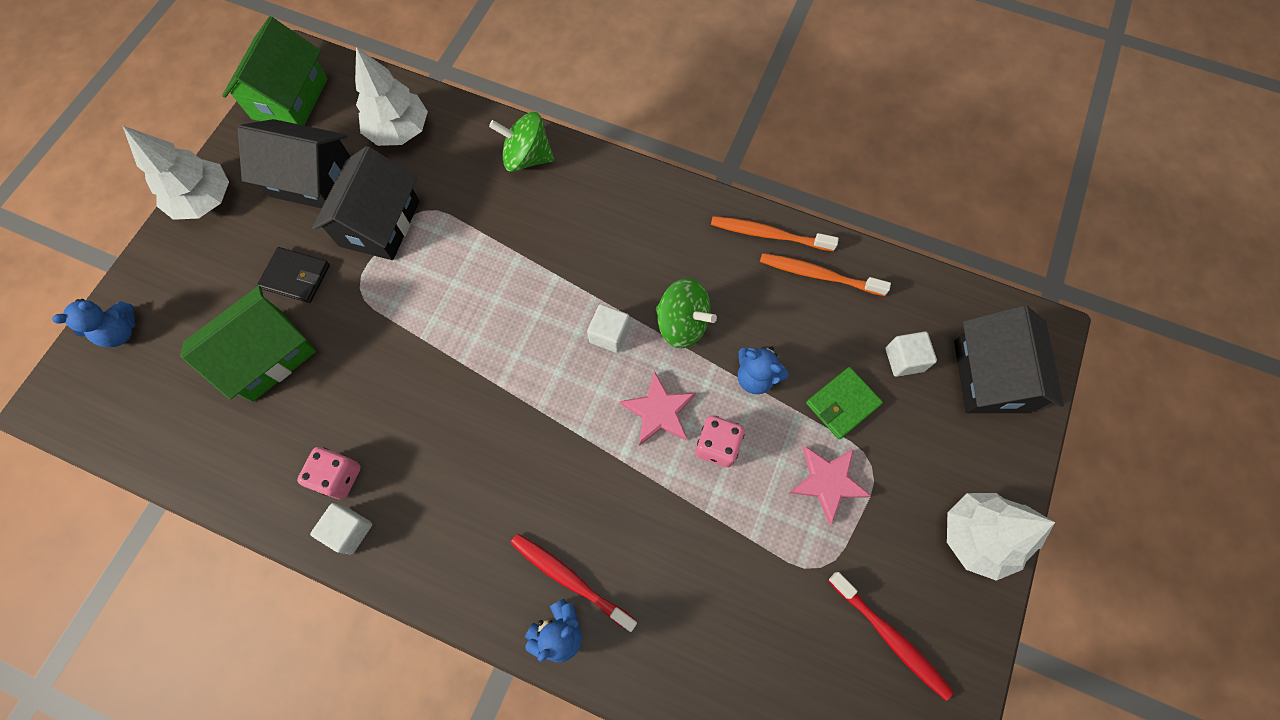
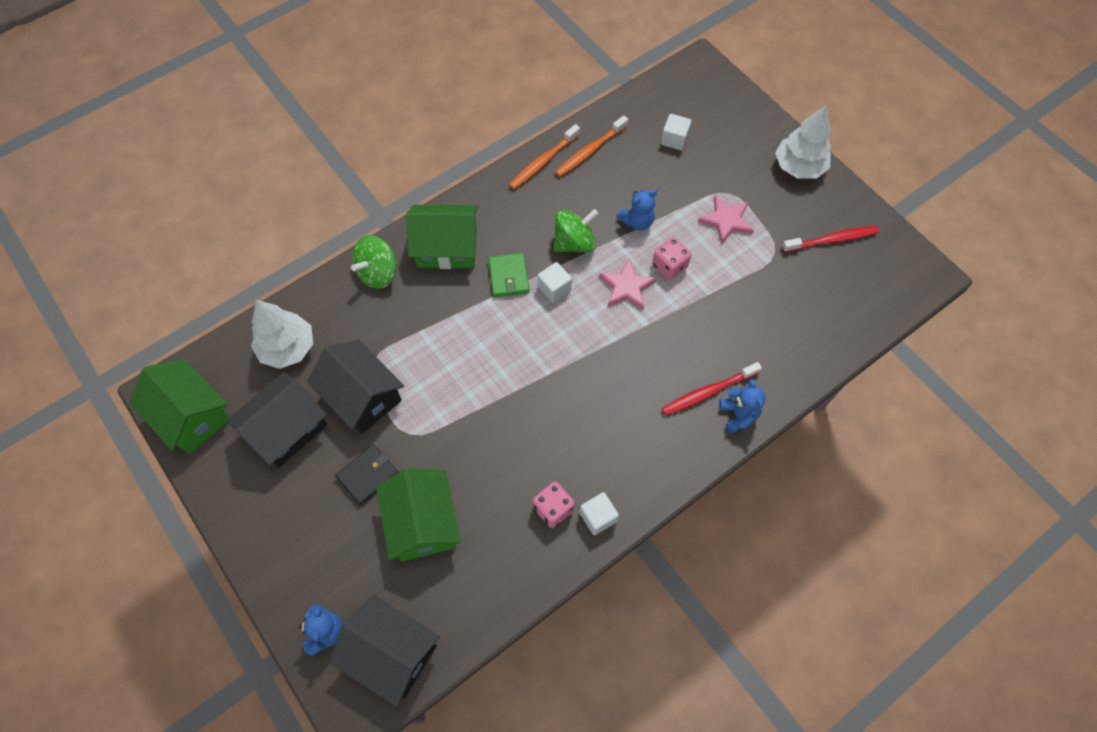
camera: 60 degrees left, 5 degrees down
(204, 200) = (244, 521): white tree -> none
(595, 202) = (447, 248): none -> green house
(842, 404) = (682, 186): green wallet -> green wallet (509, 276)
(991, 376) = (710, 104): black house -> black house (391, 653)

